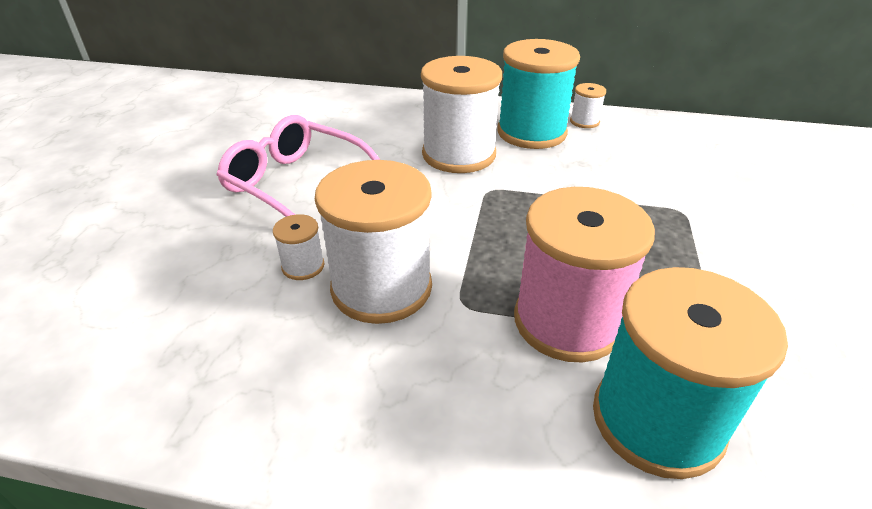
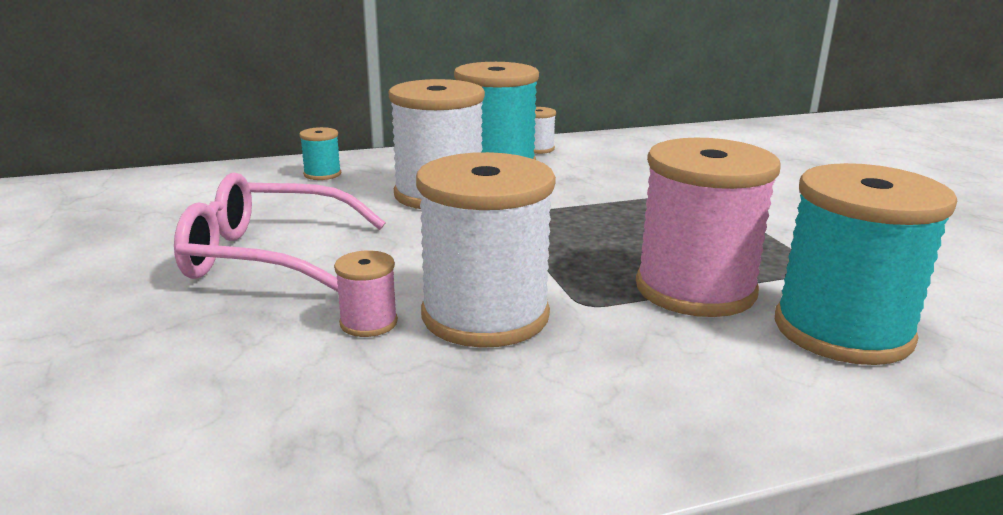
camera: 30 degrees left, 15 degrees down
(303, 266) = (368, 323): white spool -> pink spool
(396, 112) = (322, 174): none -> turquoise spool

